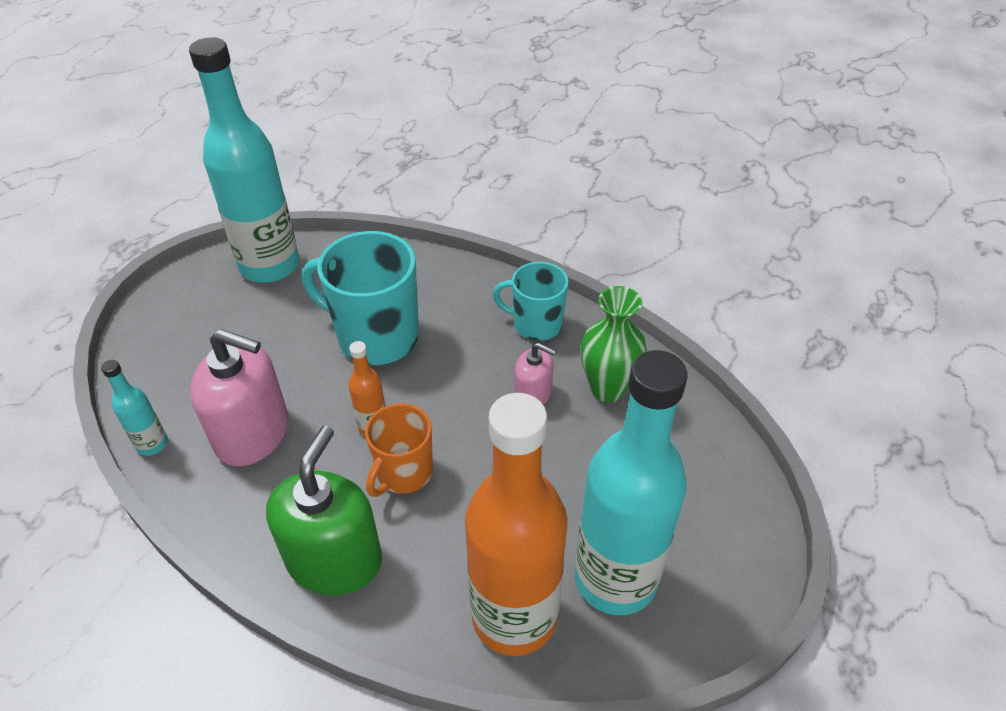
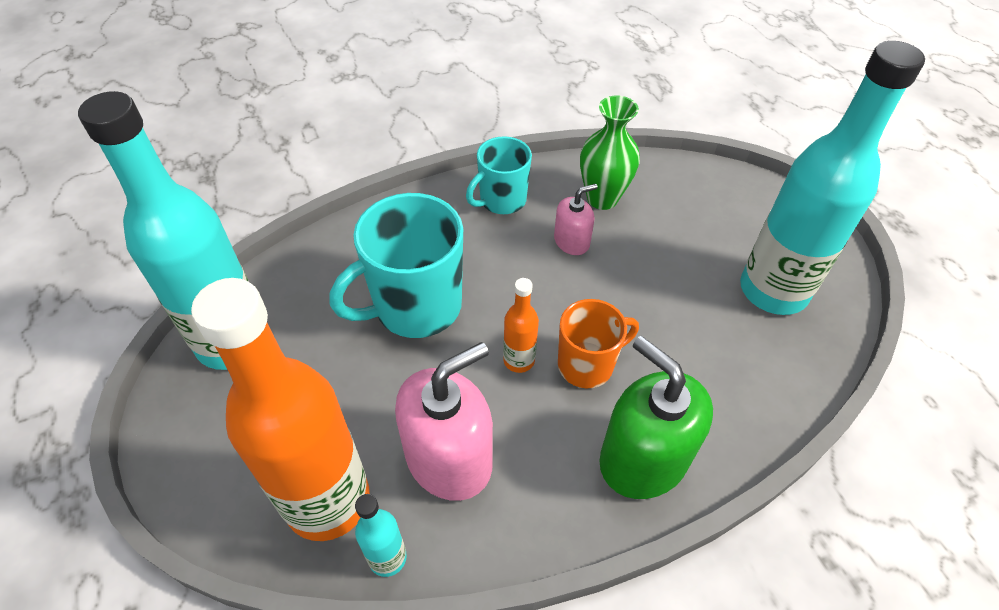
camera: 55 degrees left, 5 degrees up
(403, 473) = (587, 365): orange mug -> orange mug turned 90 degrees counterclockwise
(514, 617) = (771, 365): orange bottle -> orange bottle (328, 501)

